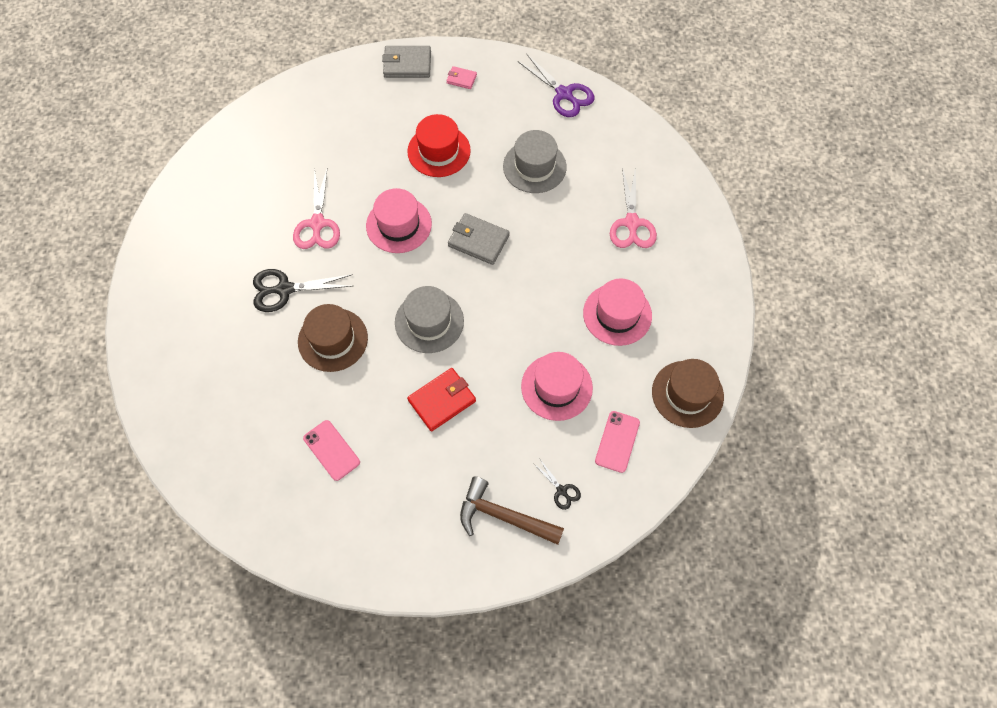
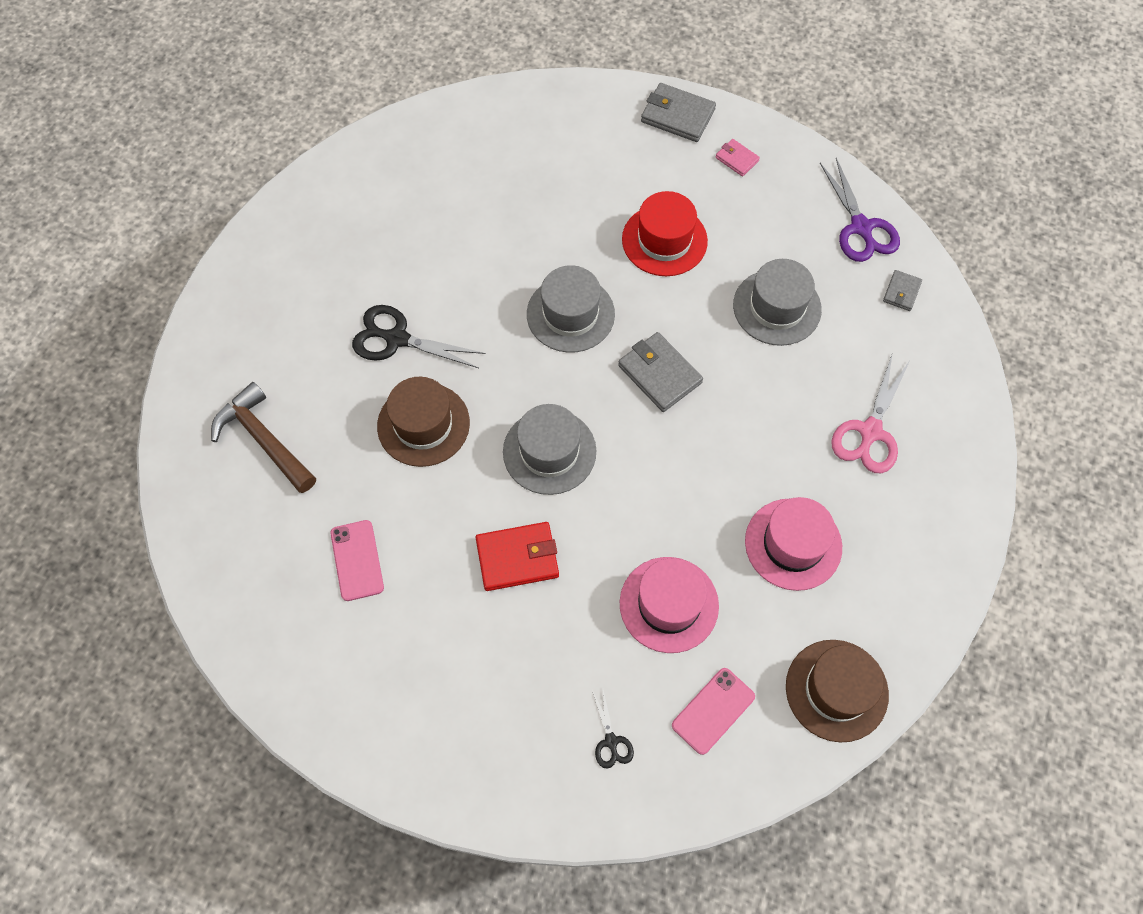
camera: 25 degrees right, 0 degrees up
(317, 224) = (474, 273): pink scissors -> none
(399, 225) = (570, 314): pink hat -> grey hat
(503, 516) = (522, 739): brown hammer -> brown hammer (263, 439)
(609, 126) = (901, 292): none -> grey wallet

